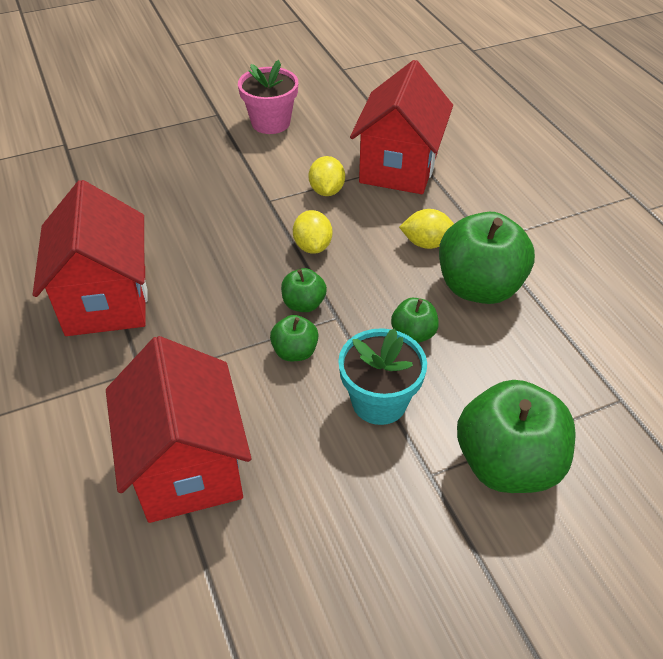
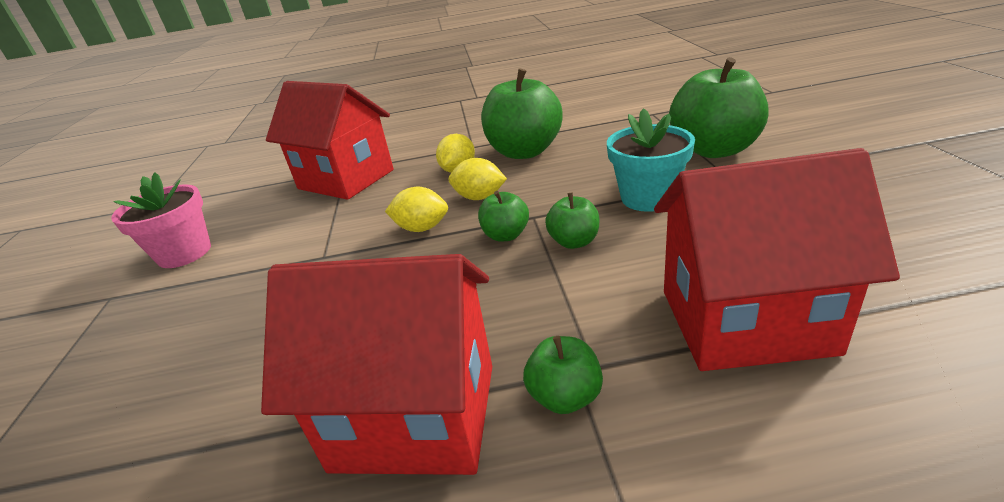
camera: 70 degrees left, 15 degrees down
(326, 191) = (342, 218): yellow lemon -> yellow lemon (479, 197)
(413, 334) = (568, 180): green apple -> green apple (565, 397)

